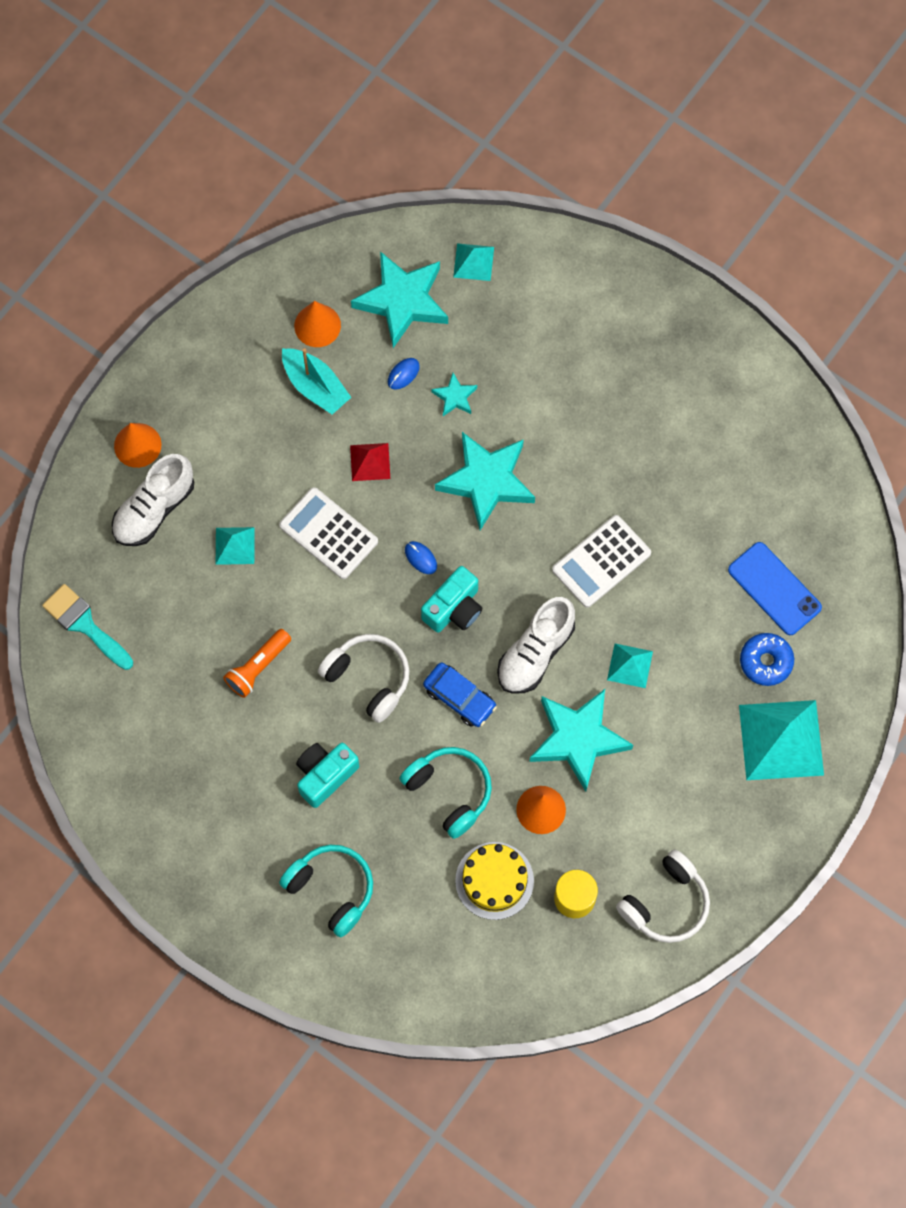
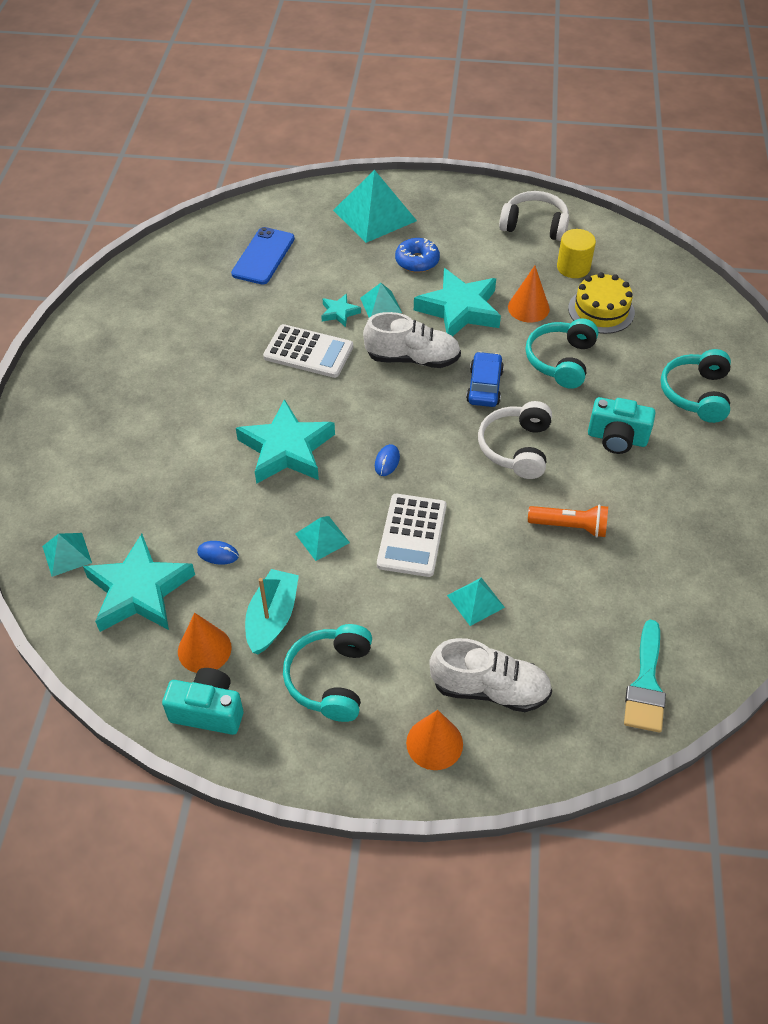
camera: 120 degrees left, 20 degrees down
(234, 402) = (331, 679): none -> turquoise headphones
(370, 462) = (322, 538): red pyramid -> turquoise pyramid
(454, 608) = (414, 421): turquoise camera -> turquoise camera (208, 711)
(455, 397) = (219, 505): turquoise star -> turquoise star (339, 312)
(766, 661) = (323, 241): blue donut -> blue donut (417, 261)

